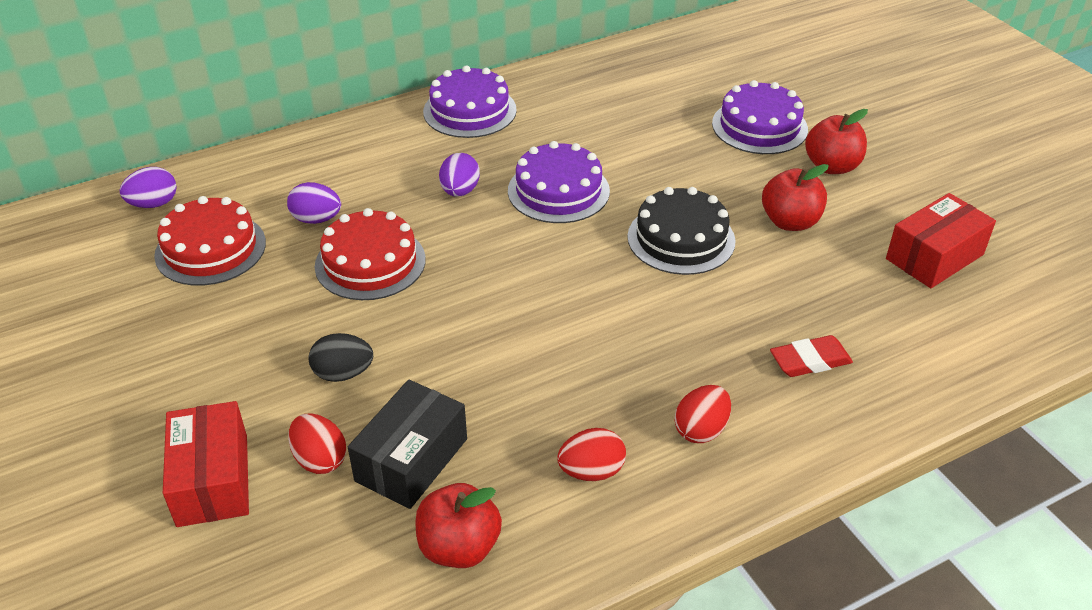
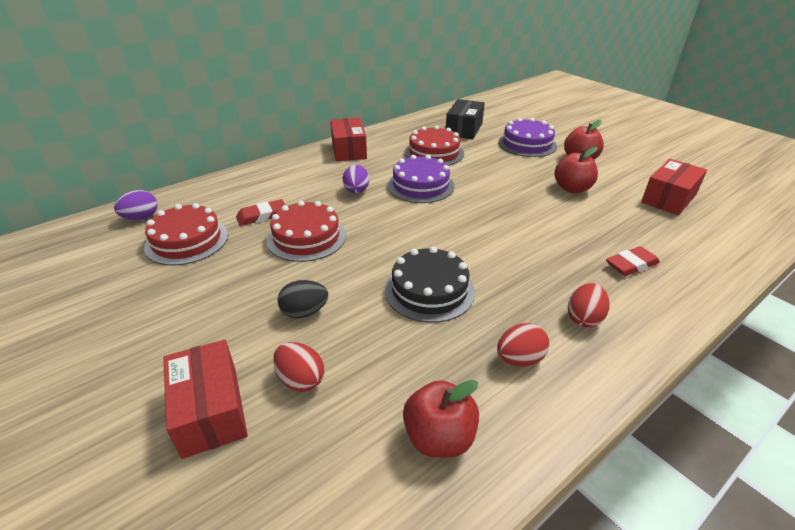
camera: 10 degrees left, 5 degrees down
(316, 219) = (262, 216): purple egg -> red eraser
(411, 459) = (376, 369): black box -> black box (464, 129)
(469, 111) = (349, 150): purple cake -> red box
(601, 130) = (434, 153): none -> red cake
(681, 239) = (510, 204): black cake -> black cake (429, 290)

